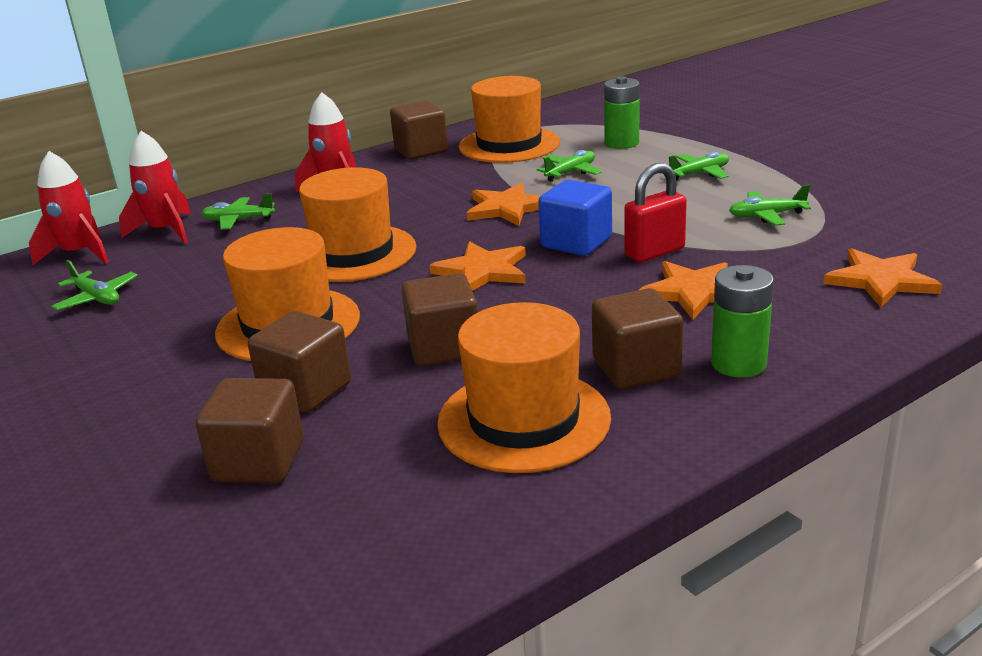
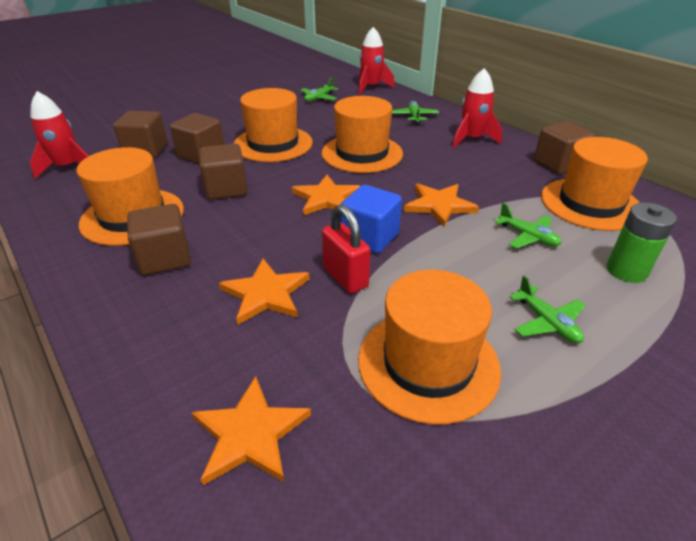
camera: 85 degrees right, 10 degrees up
(166, 231) = (399, 101): red rocket -> red rocket (67, 167)
(738, 363) = (144, 306): green battery -> none
(766, 216) = (428, 363): green plane -> orange hat

